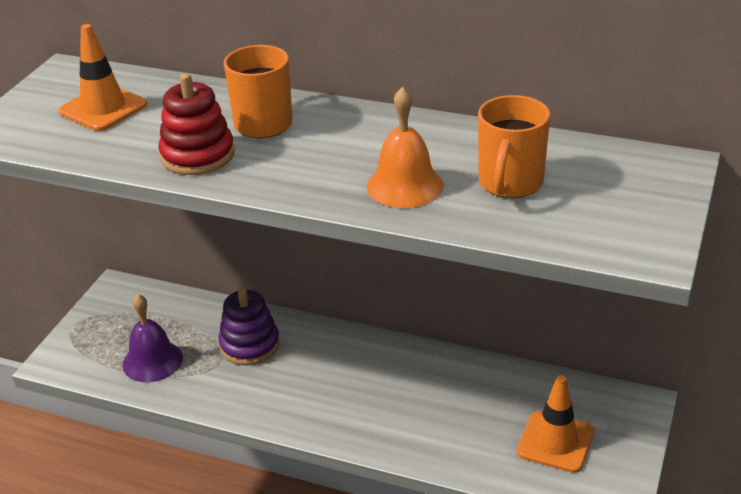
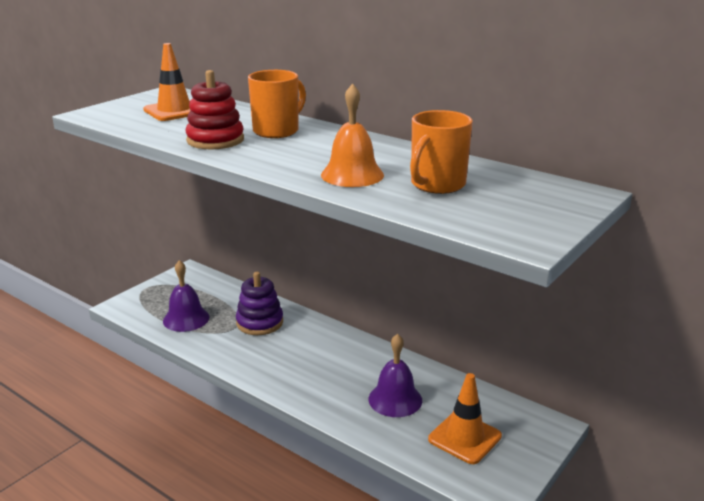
camera: 15 degrees right, 10 degrees down
(459, 412) = (395, 399): none -> purple bell

